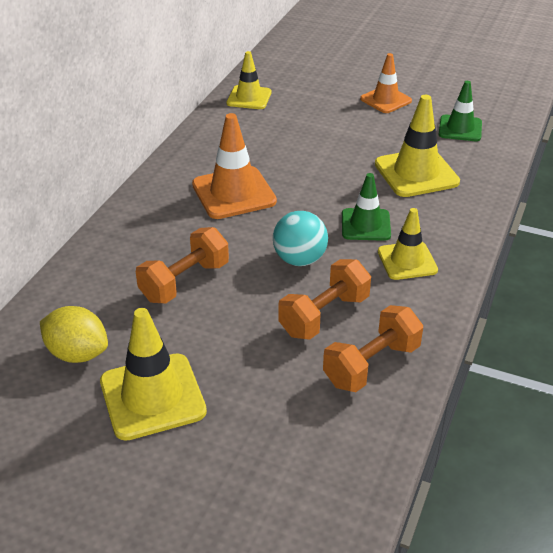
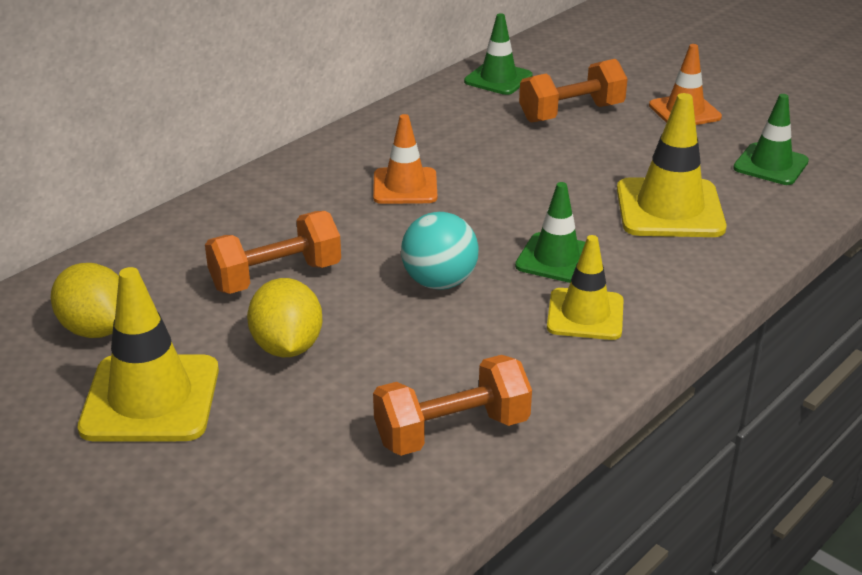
camera: 20 degrees right, 5 degrees down
(225, 332) = (287, 347): none -> yellow lemon
(234, 193) = (405, 186): orange traffic cone -> orange traffic cone, size x0.65
(249, 98) = (498, 79): yellow traffic cone -> green traffic cone
(324, 315) = (427, 356): orange dumbbell -> orange dumbbell (571, 113)

